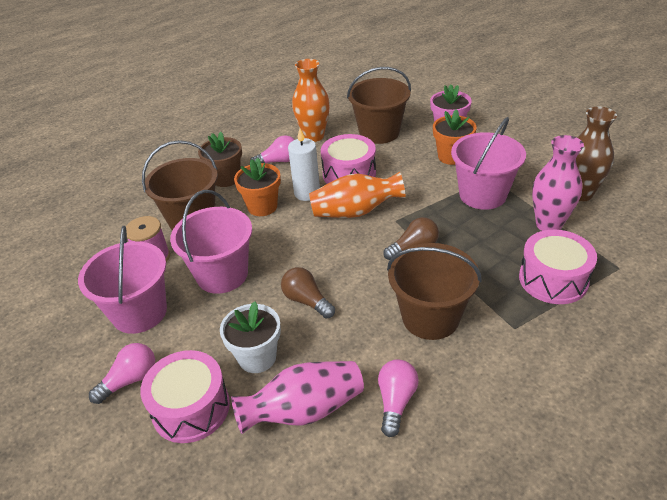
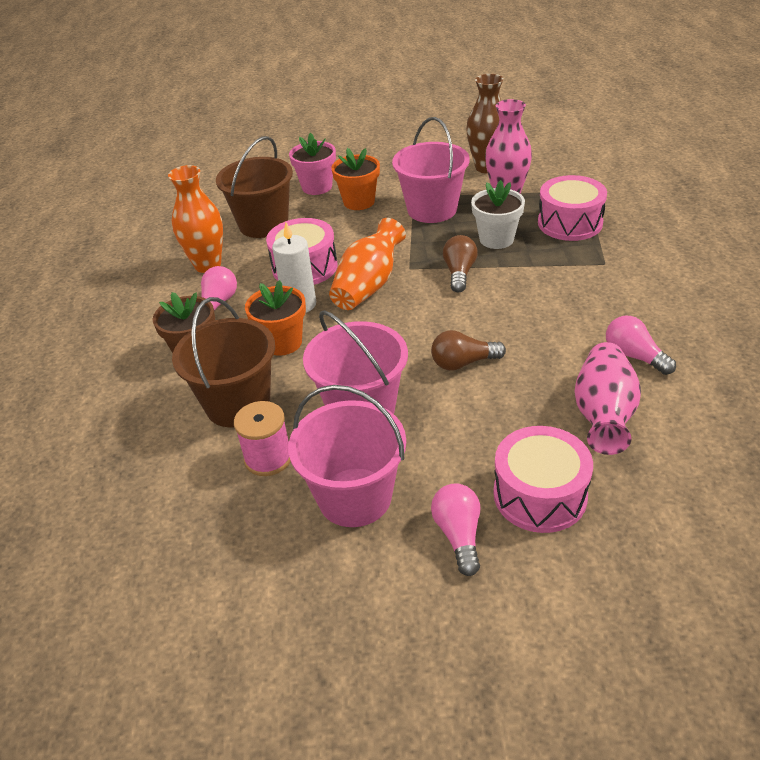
camera: 55 degrees left, 0 degrees up
(257, 357) = (510, 423): white flower pot -> white flower pot (496, 239)
(430, 317) = (554, 299): brown bucket -> none

